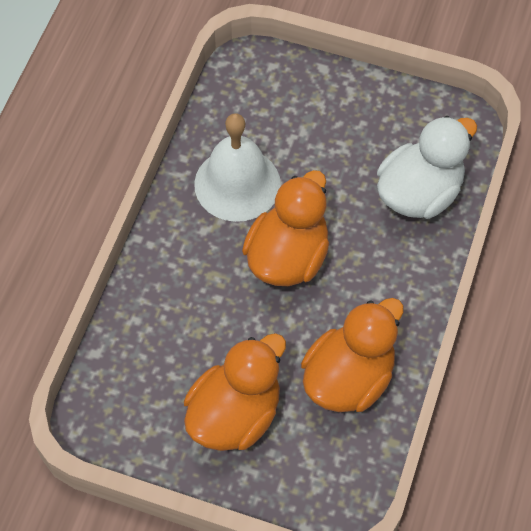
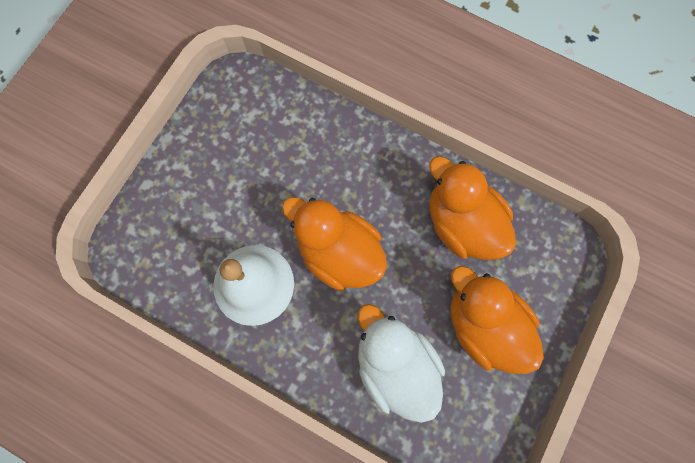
camera: 80 degrees left, 15 degrees up
(419, 193) = (297, 130): white duck -> white duck (395, 364)

